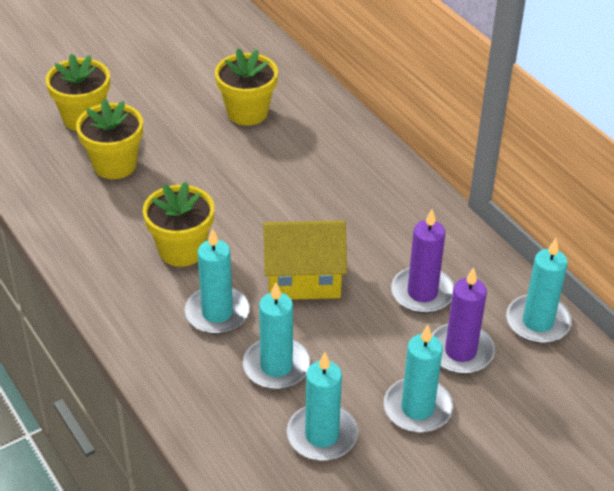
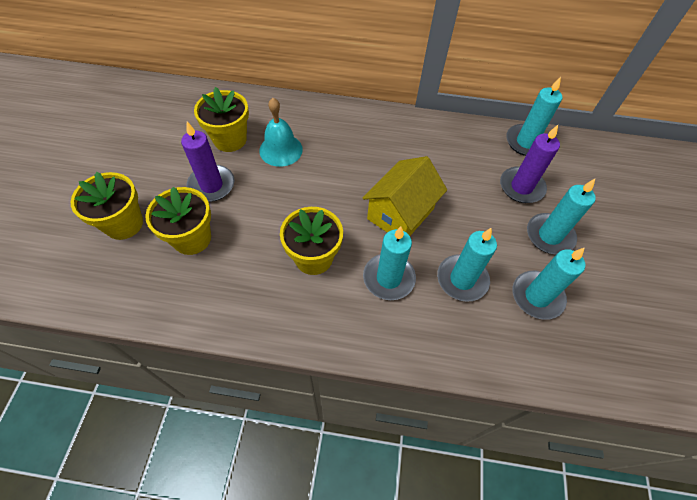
camera: 50 degrees left, 15 degrees up
(278, 151) = (281, 150): none -> turquoise bell
(422, 293) = (463, 171): purple candle -> purple candle (211, 185)

